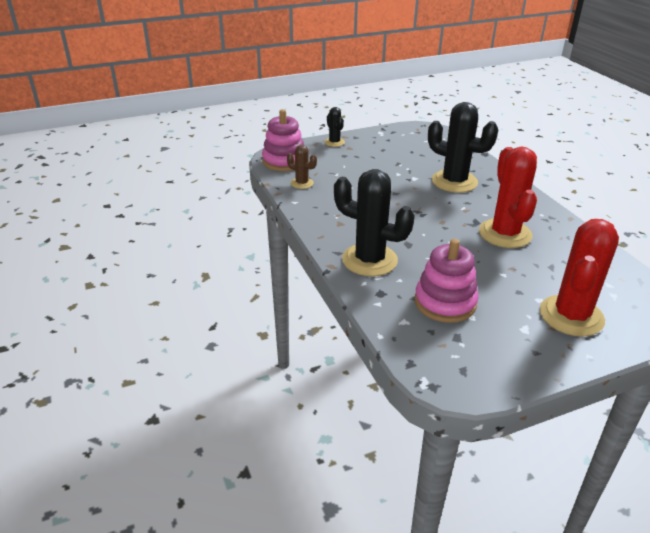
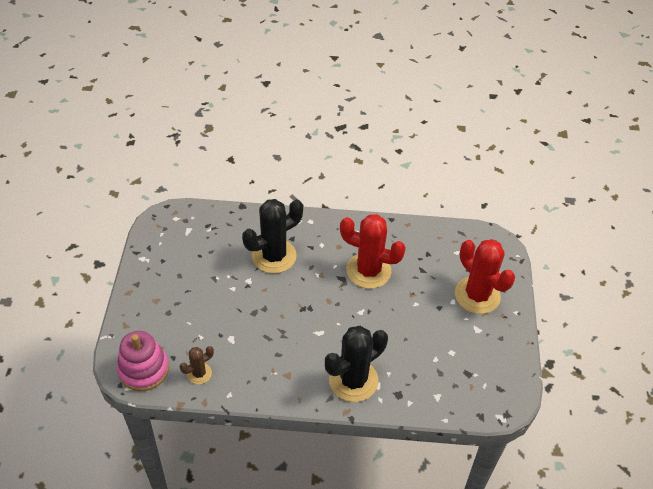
camera: 65 degrees left, 15 degrees up
(334, 142) = (135, 307): black cactus -> none
(445, 303) = (429, 359): pink stacking toy -> none

